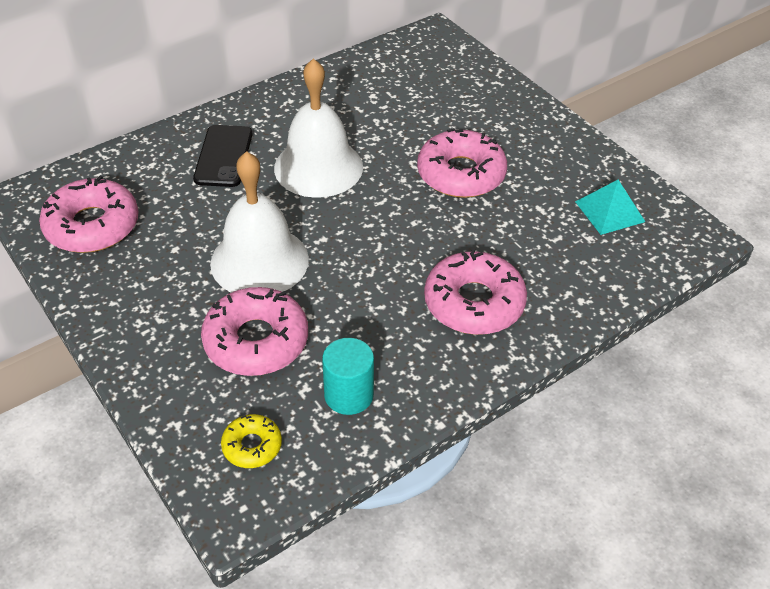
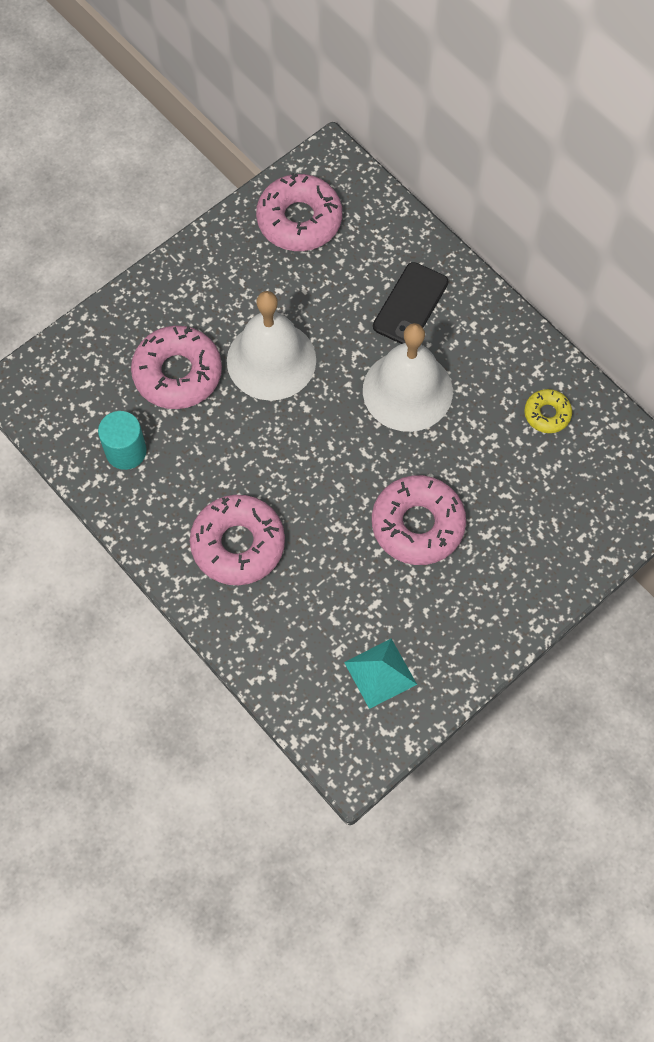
camera: 85 degrees right, 20 degrees up
(224, 156) = (410, 304): black phone -> black phone turned 60 degrees counterclockwise
(252, 446) = (72, 388): yellow donut -> yellow donut (547, 414)

